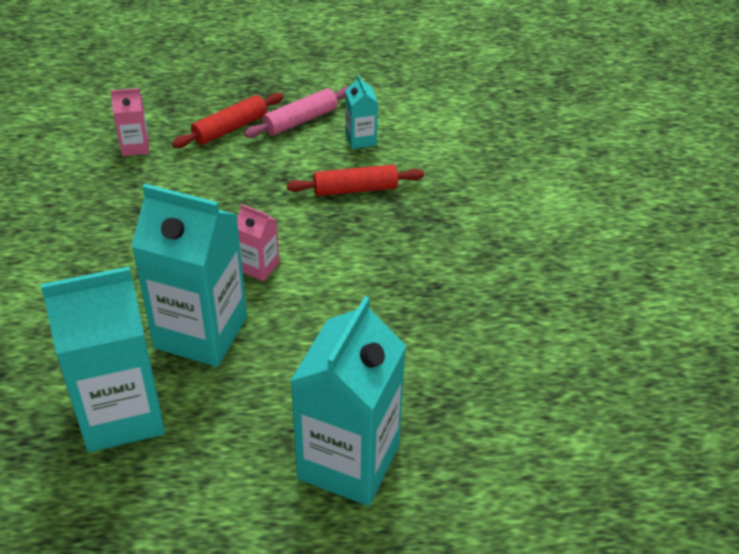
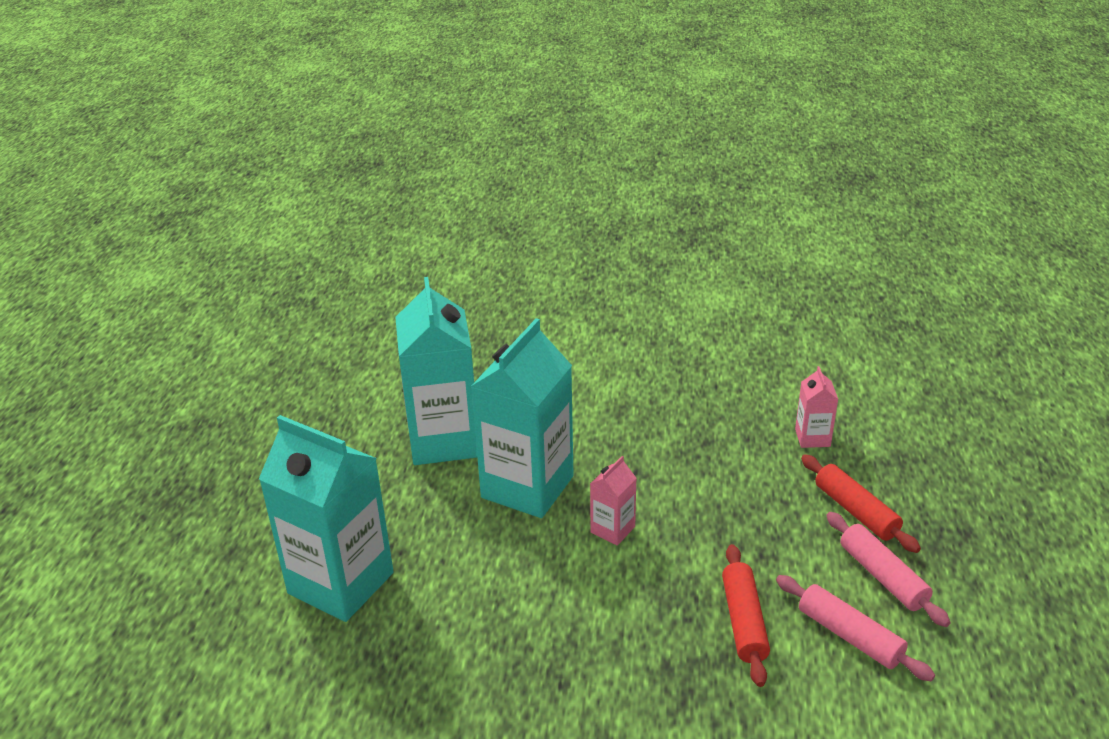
camera: 100 degrees right, 10 degrees down
(361, 139) = (849, 636): turquoise carton -> pink rolling pin

